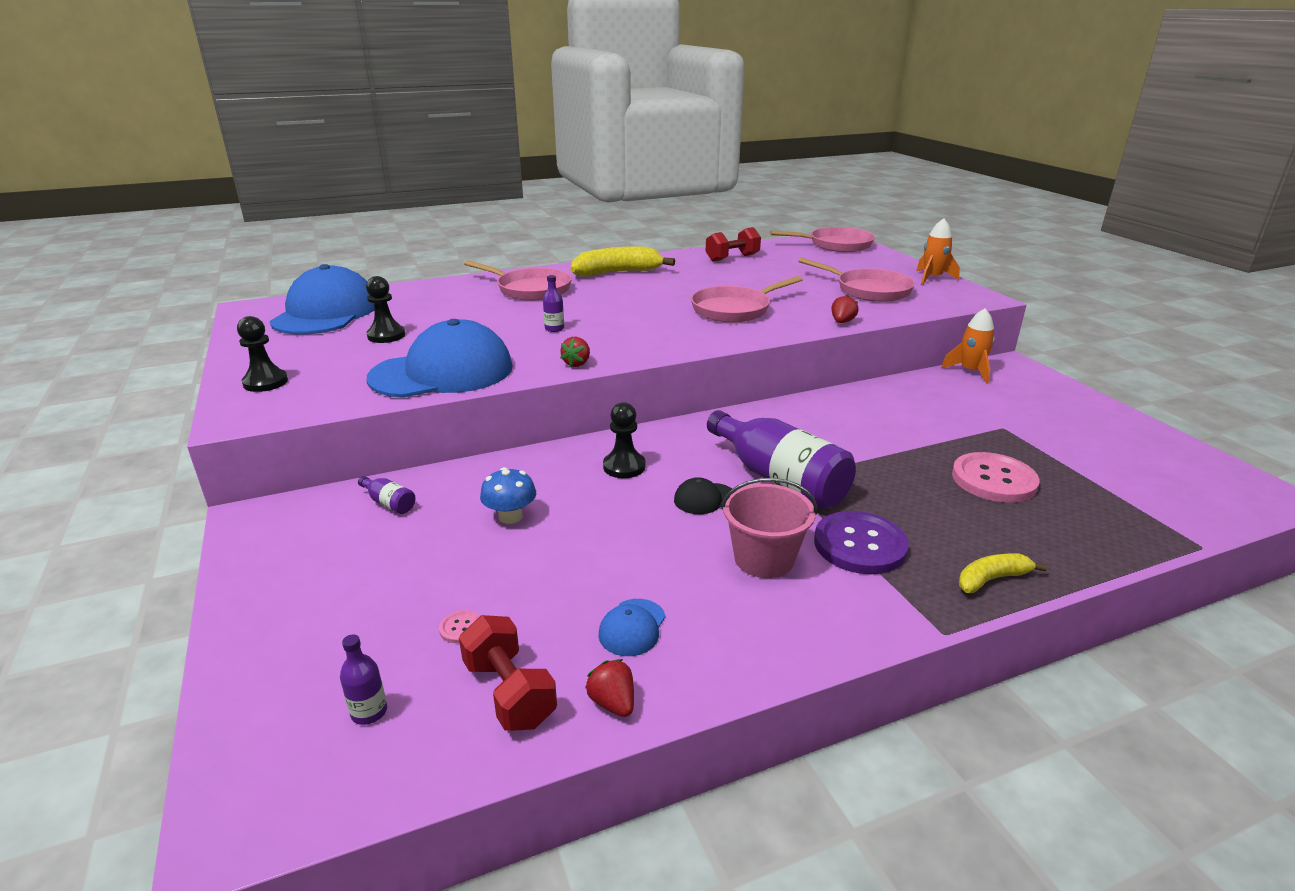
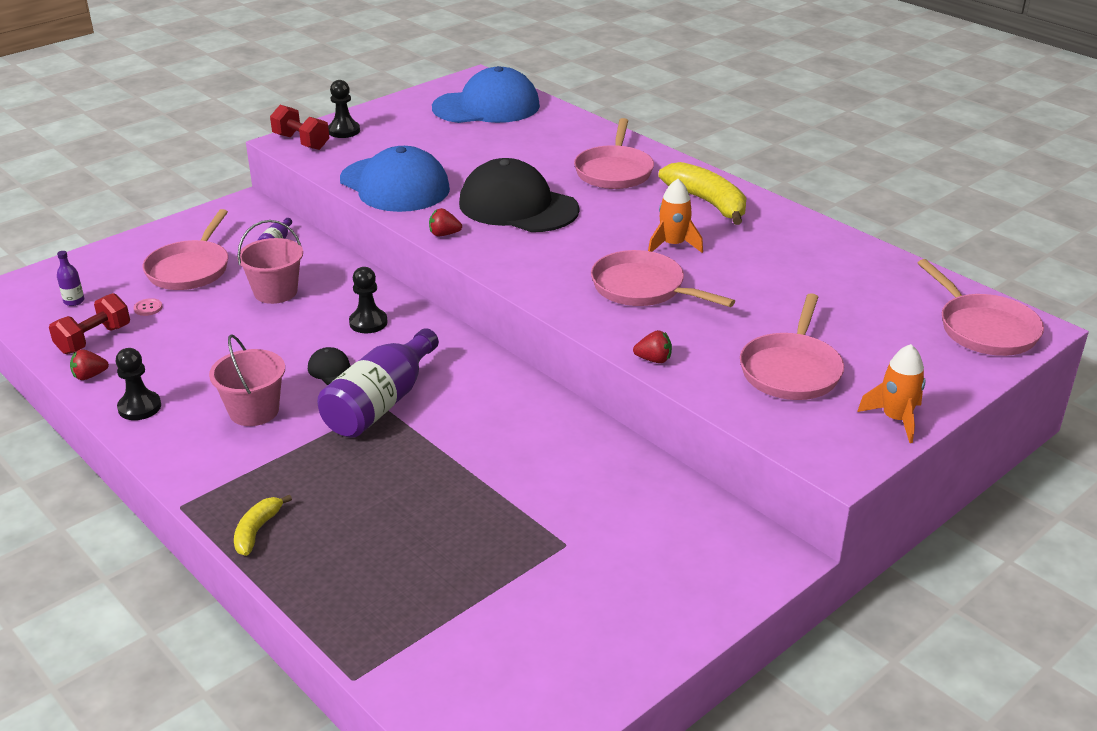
camera: 70 degrees right, 5 degrees up
(385, 579) = (190, 268): none -> pink pan
(386, 336) = (454, 143): black pawn -> black pawn (139, 407)
(510, 516) = (275, 292): blue mushroom -> pink bucket
(554, 329) = (518, 206): purple bottle -> black cap
(613, 703) = (89, 376): red strawberry -> red strawberry turned 150 degrees counterclockwise
(632, 627) = (160, 369): blue cap -> none
(732, 258) = (834, 260): red dumbbell -> red dumbbell (301, 142)
(860, 545) = (288, 457): purple button -> none
(970, 371) = (723, 518): orange rocket -> orange rocket (673, 245)
(991, 579) = (257, 531): yellow banana -> yellow banana turned 120 degrees counterclockwise
(993, 480) = (435, 535): pink button -> none

